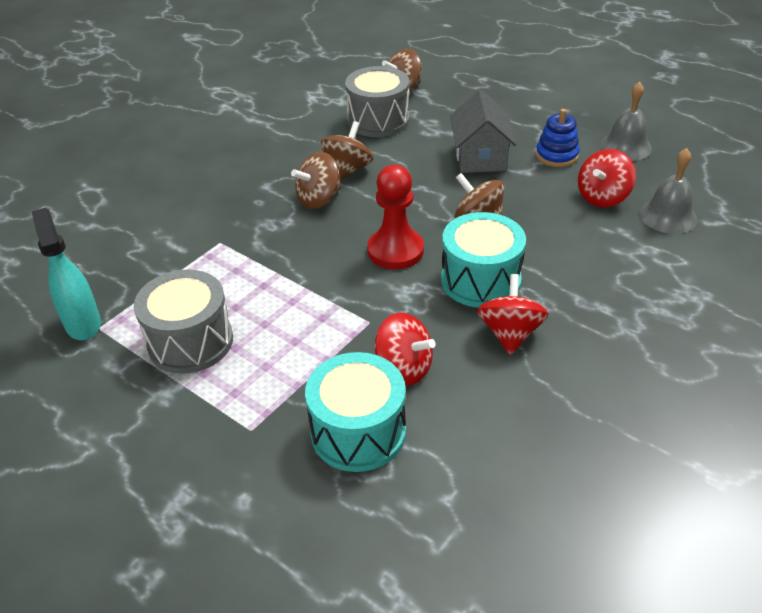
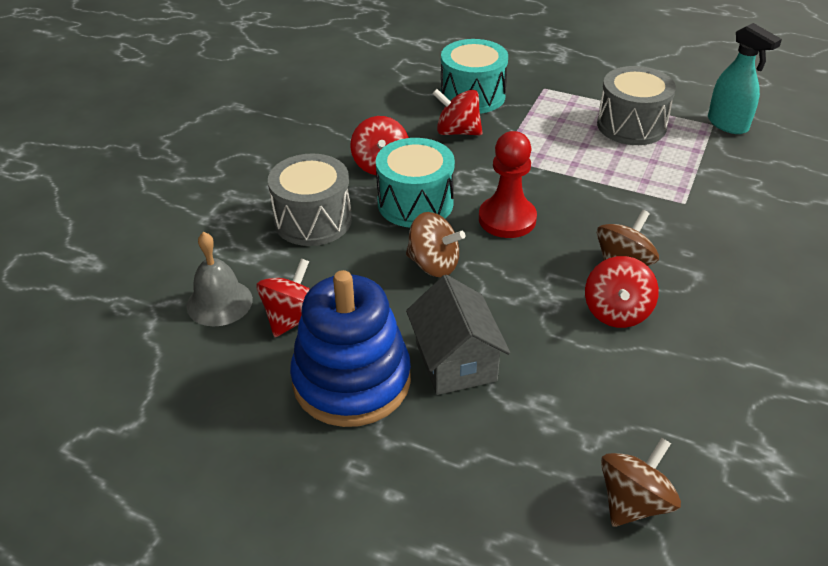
camera: 165 degrees right, 0 degrees up
(347, 170) = (617, 312): brown spinning top -> red spinning top
(378, 120) = (631, 414): grey drum -> grey drum (313, 220)
(556, 155) = (352, 380): blue stacking toy -> blue stacking toy, size x1.98
(626, 146) = (252, 415): grey bell -> none

